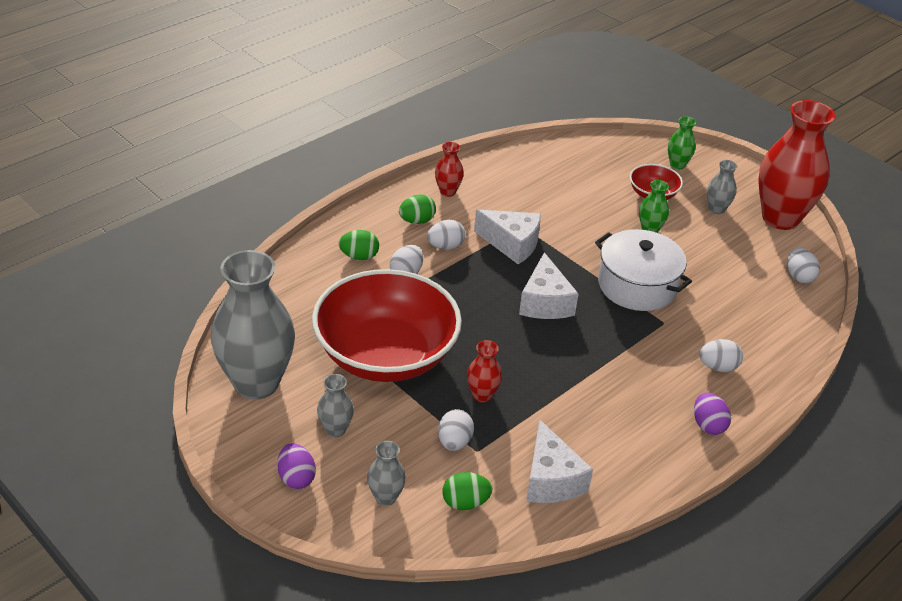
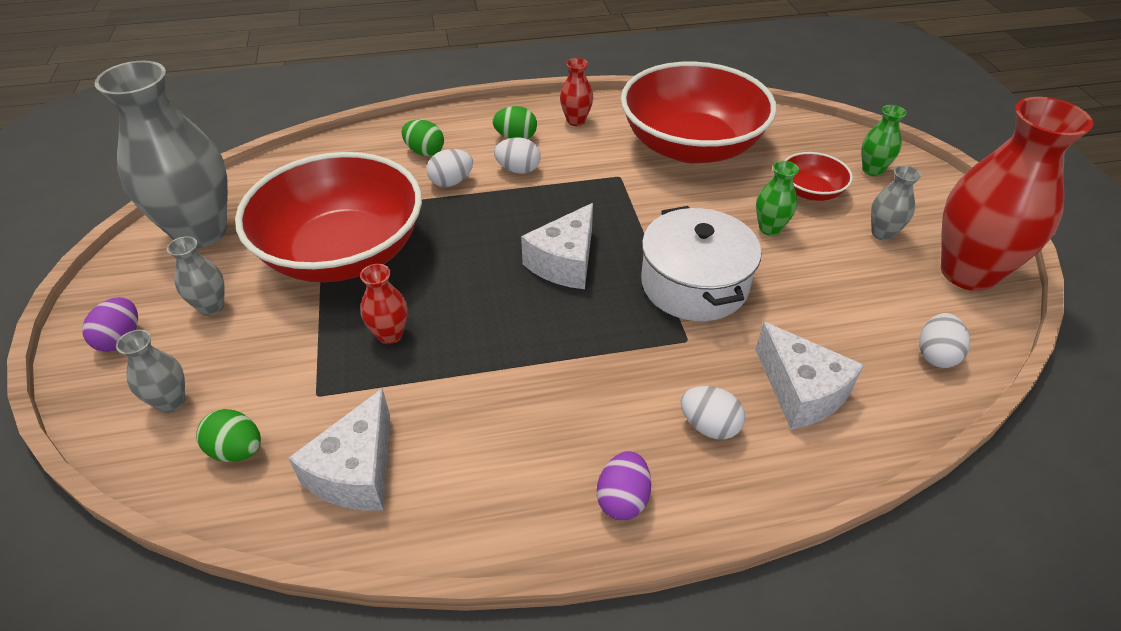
camera: 35 degrees right, 5 degrees up
(454, 442) = (304, 374): white egg -> none
(512, 244) = (590, 190): white cheese -> white cheese (801, 391)
(548, 185) = (691, 146): none -> red bowl

